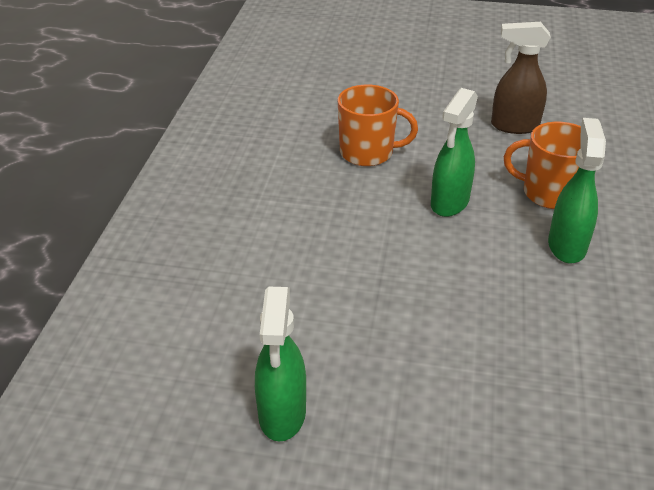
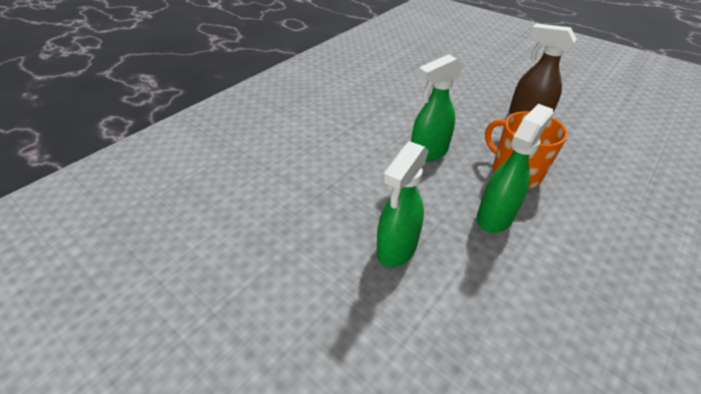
camera: 30 degrees right, 5 degrees up
(282, 414) = (182, 246): green spray bottle -> green spray bottle (396, 248)
(368, 153) = (401, 102): orange mug -> none

